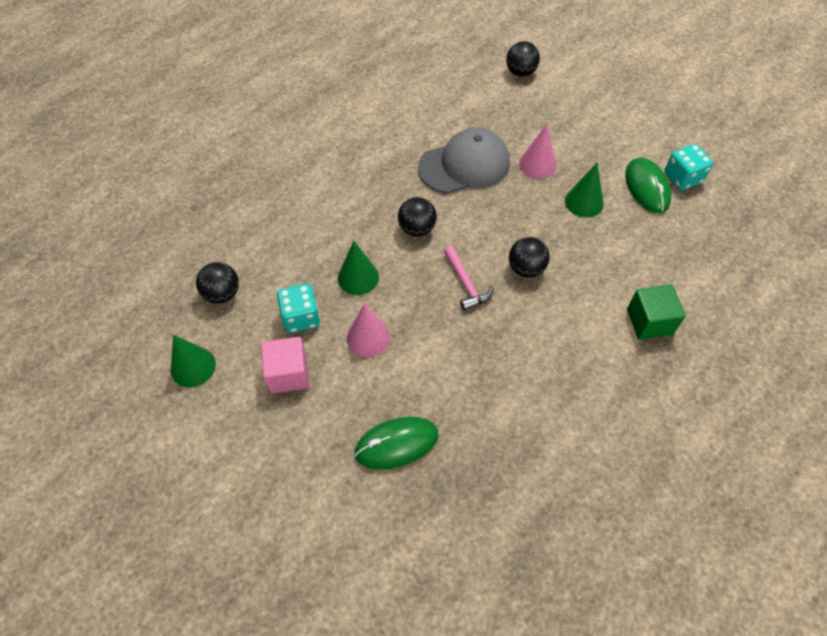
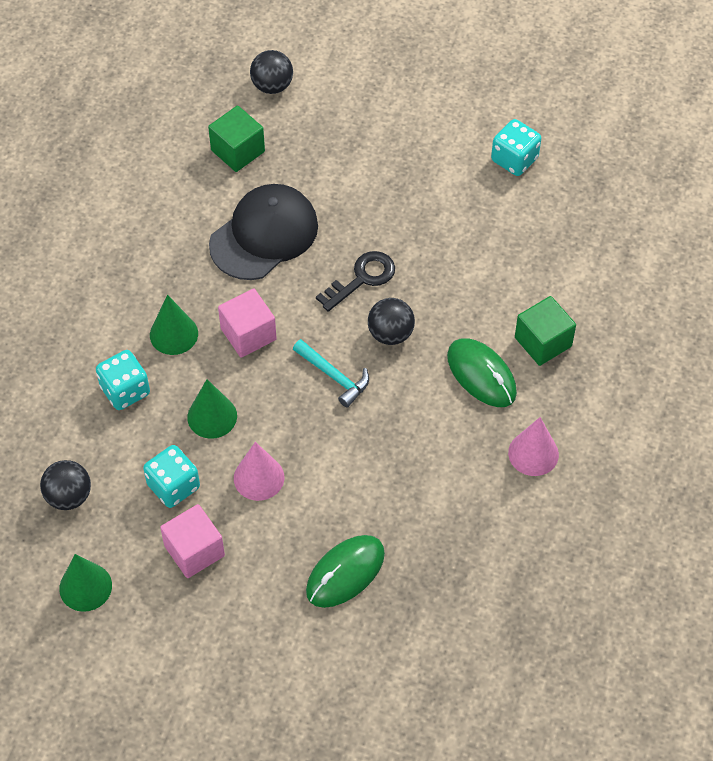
camera: 25 degrees left, 0 degrees up
(306, 234) = (125, 390): none -> turquoise dice
(417, 229) = (248, 334): black ball -> pink cube
(464, 165) = (264, 235): grey cap -> black cap
(466, 284) = (334, 376): pink hammer -> turquoise hammer
(474, 105) = (238, 151): none -> green cube
(523, 220) = (362, 278): none -> black key
(537, 164) = (347, 203): pink cone -> pink cone (533, 453)
(584, 202) = (419, 230): green cone -> green cone (174, 334)
(647, 187) = (480, 186): green mouse -> green mouse (481, 375)

